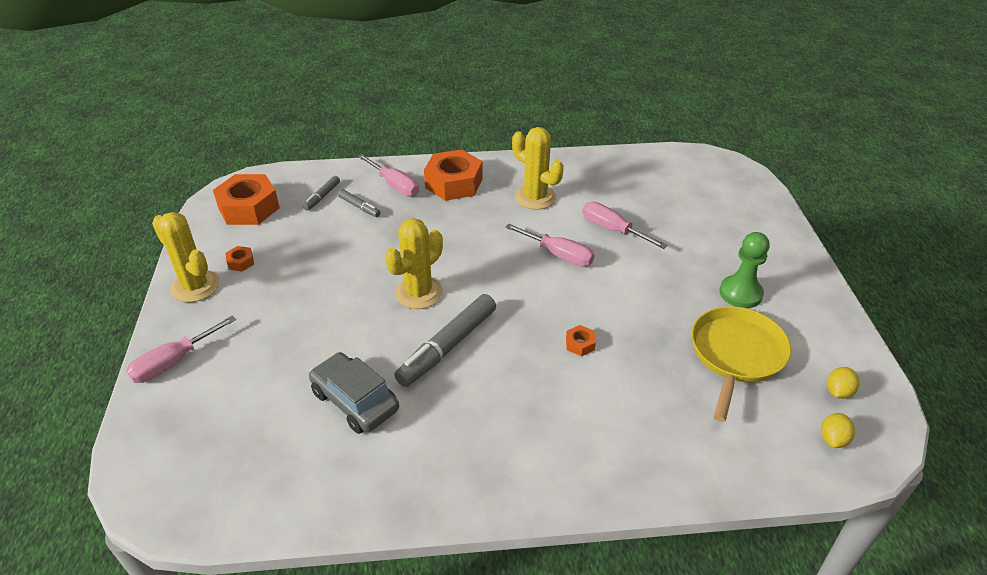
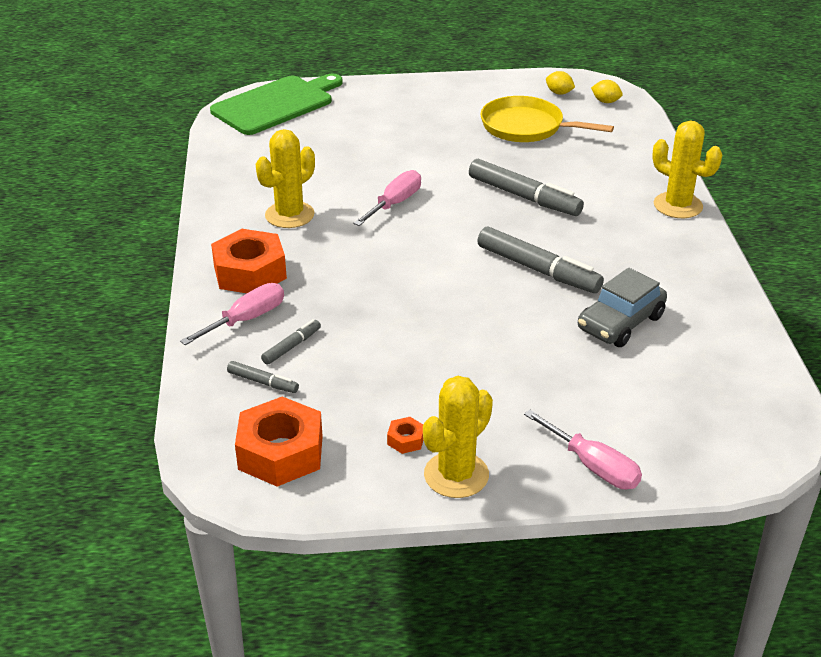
camera: 90 degrees left, 5 degrees down
(418, 293) = (459, 291): yellow cactus -> yellow cactus (678, 205)
(580, 344) = (524, 197): orange nut -> grey marker
(612, 229) = (353, 171): pink screwdriver -> none
(726, 180) = (276, 104): none -> green cutting board
(740, 293) = (450, 116): green pawn -> none

